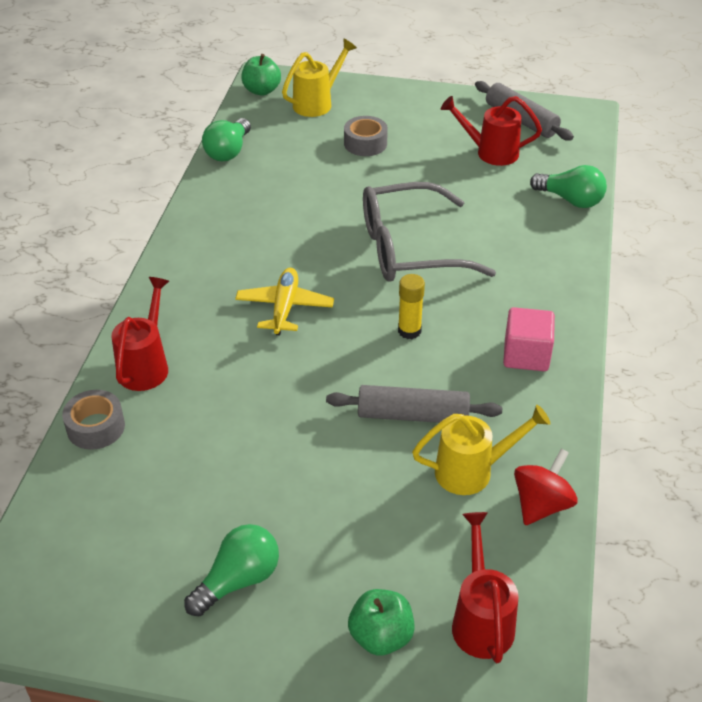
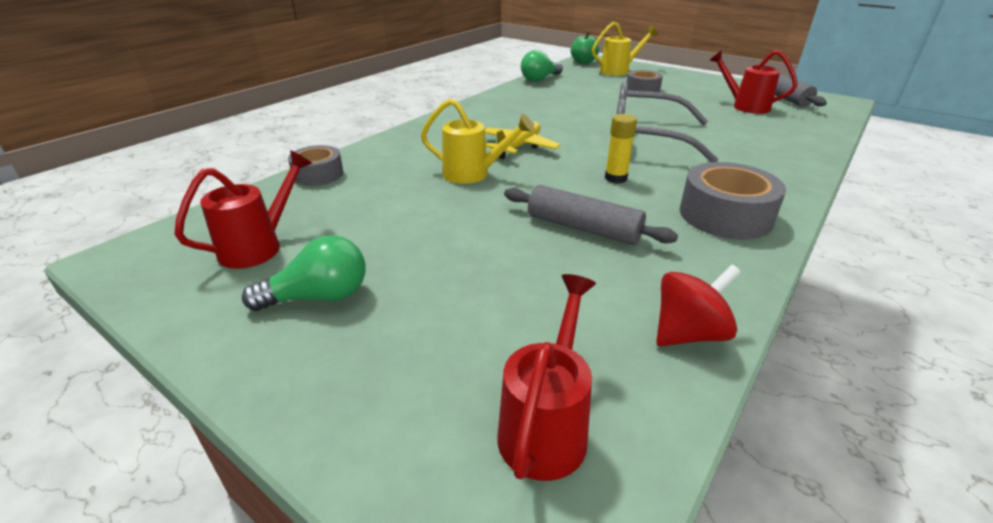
camera: 25 degrees right, 10 degrees down
(146, 365) = (388, 153): red watering can -> red watering can (258, 247)
(381, 636) = (412, 397): green apple -> none
(472, 471) = (619, 282): yellow watering can -> yellow watering can (473, 174)
(526, 355) = (725, 215): pink cube -> grey tape
(570, 200) = (811, 138): green light bulb -> none

